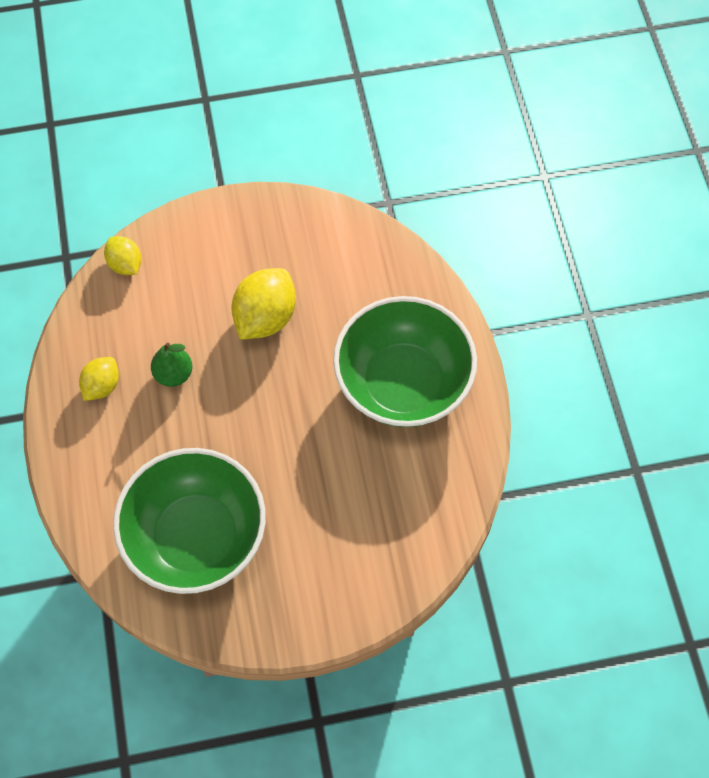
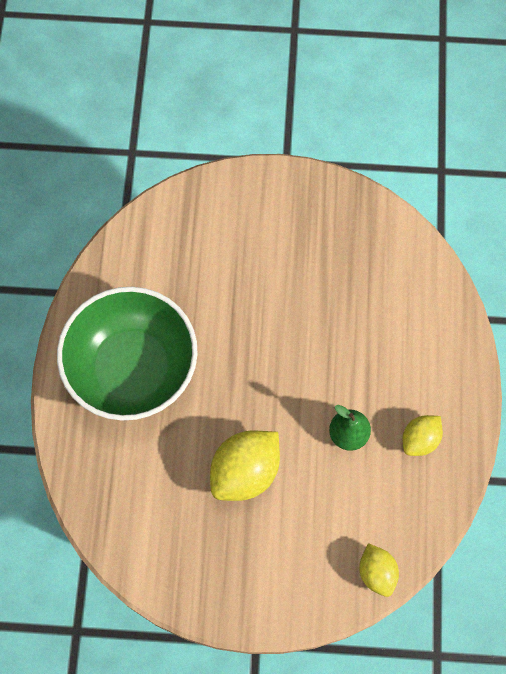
camera: 165 degrees left, 5 degrees up
(196, 536) = (356, 276): green bowl -> none

